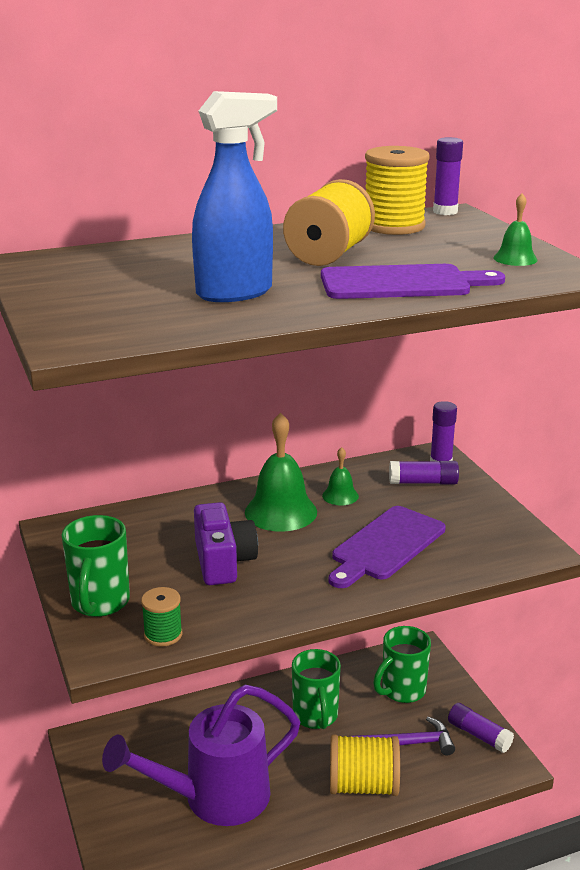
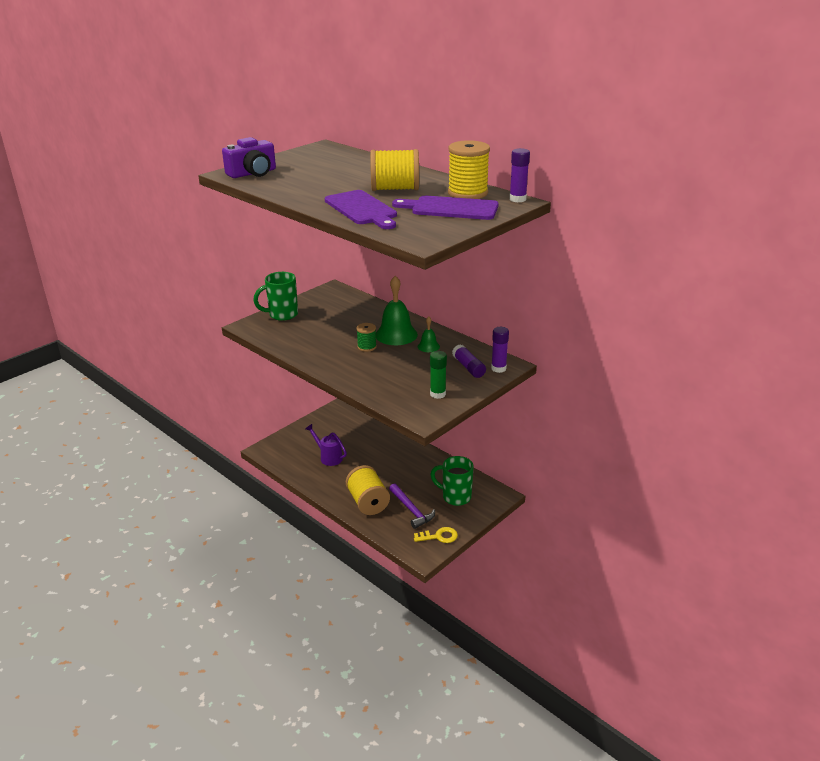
camera: 65 degrees right, 5 degrees up
(163, 634) = (268, 335): green spool -> green spool (367, 347)
(214, 798) = (328, 457): purple watering can -> purple watering can, size x0.49
(223, 561) = (337, 332): purple camera -> purple camera (253, 173)
(235, 293) = (314, 184): blue spray bottle -> none
(315, 717) = (409, 471): green mug -> none
(385, 546) = (387, 370): purple cutting board -> purple cutting board (450, 208)
(478, 735) = (439, 536): purple glue stick -> yellow key
(480, 522) = (438, 394): none -> green glue stick
(515, 258) = (437, 226): green bell -> none

